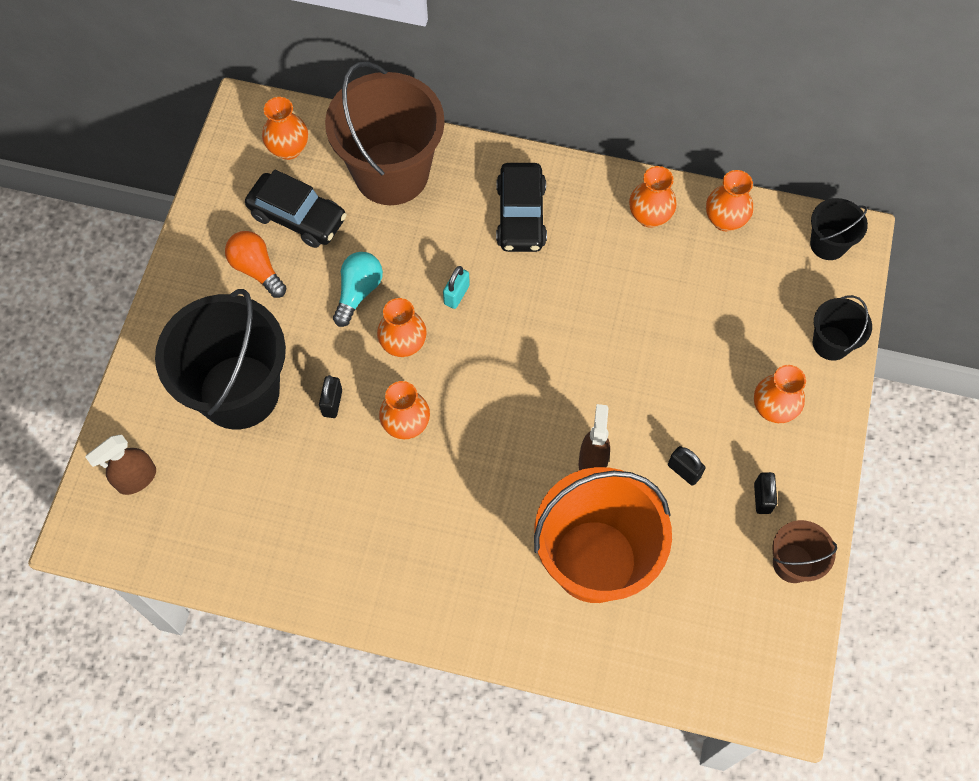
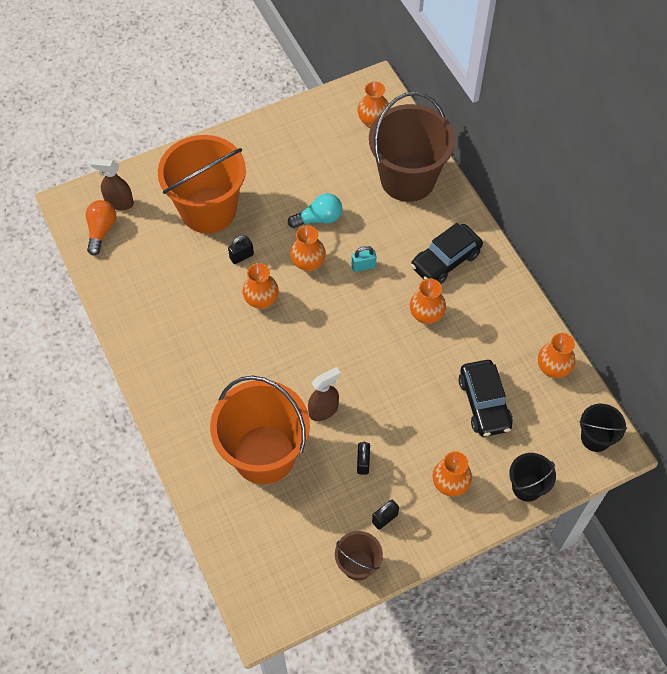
camera: 50 degrees right, 5 degrees down
(239, 392) = (208, 210): black bucket -> orange bucket
(257, 269) = (286, 163): orange light bulb -> orange light bulb (101, 231)
(298, 217) = (336, 157): black car -> black car (484, 403)
(649, 216) = (513, 326): orange vase -> orange vase (426, 315)

